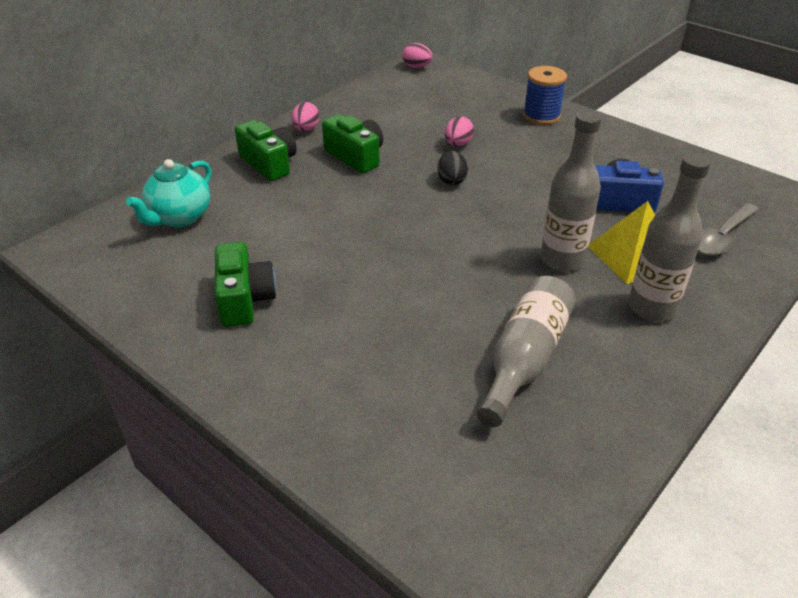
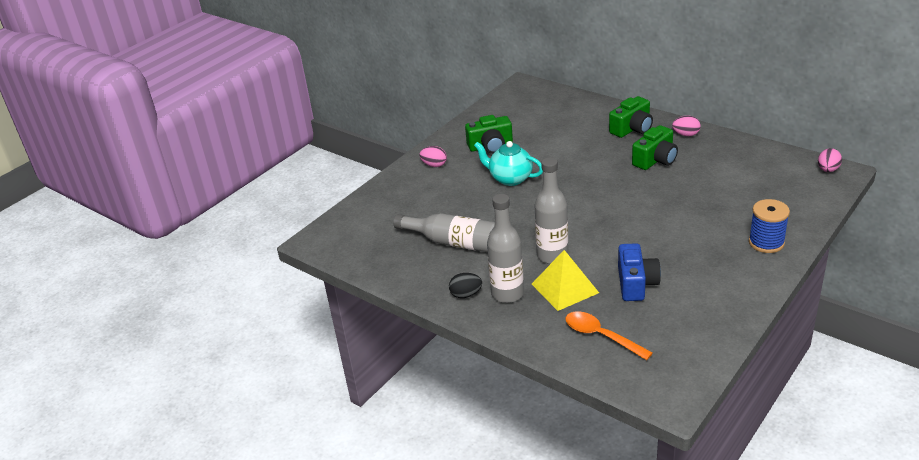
camera: 90 degrees right, 5 degrees down
(179, 217) = (561, 111): turquoise teapot -> turquoise teapot (510, 178)
(451, 180) = (638, 203): black egg -> black egg (466, 294)
(458, 144) = (694, 202): pink egg -> pink egg (434, 165)
(722, 237) = (601, 336): grey spoon -> orange spoon

